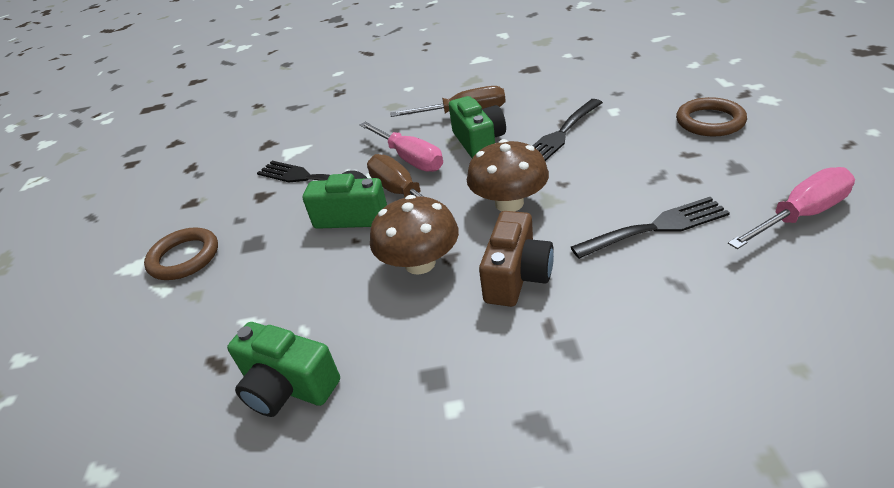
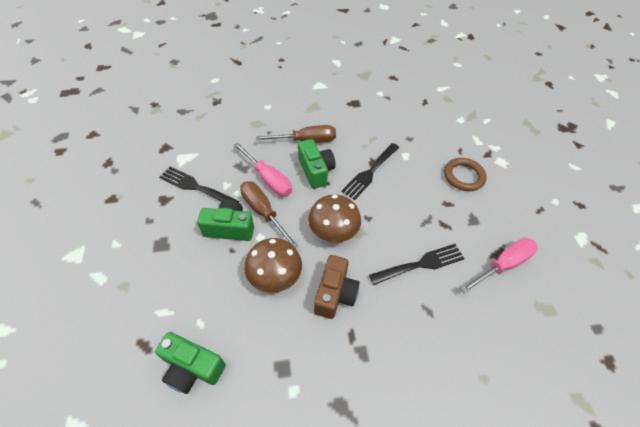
camera: 10 degrees left, 15 degrees up
(184, 257) = (112, 251): brown ring -> none

